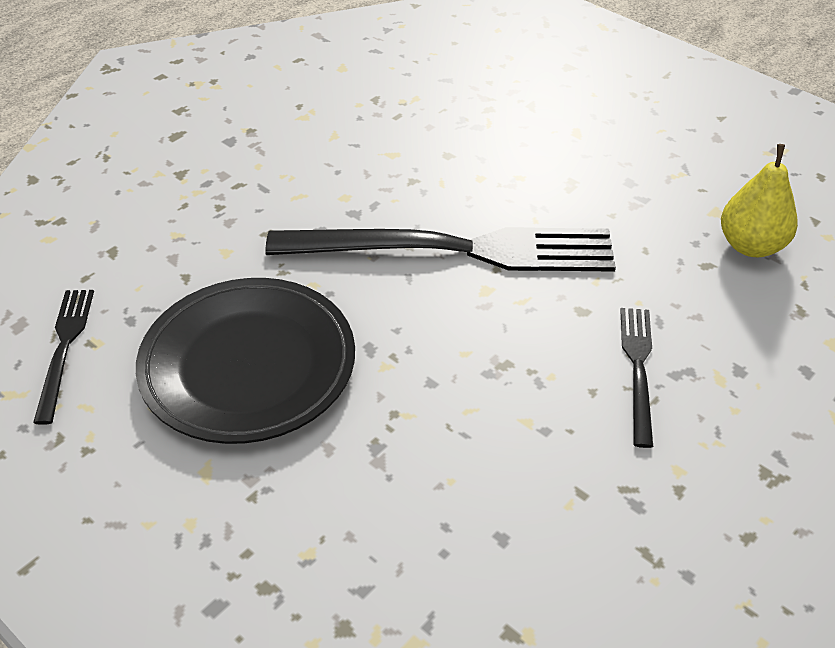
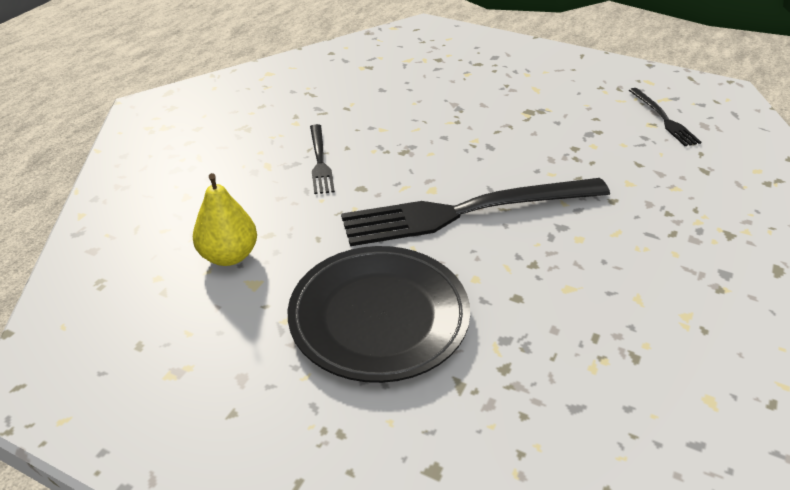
camera: 165 degrees right, 5 degrees down
(248, 365) = (553, 127): black plate -> black plate (379, 317)

